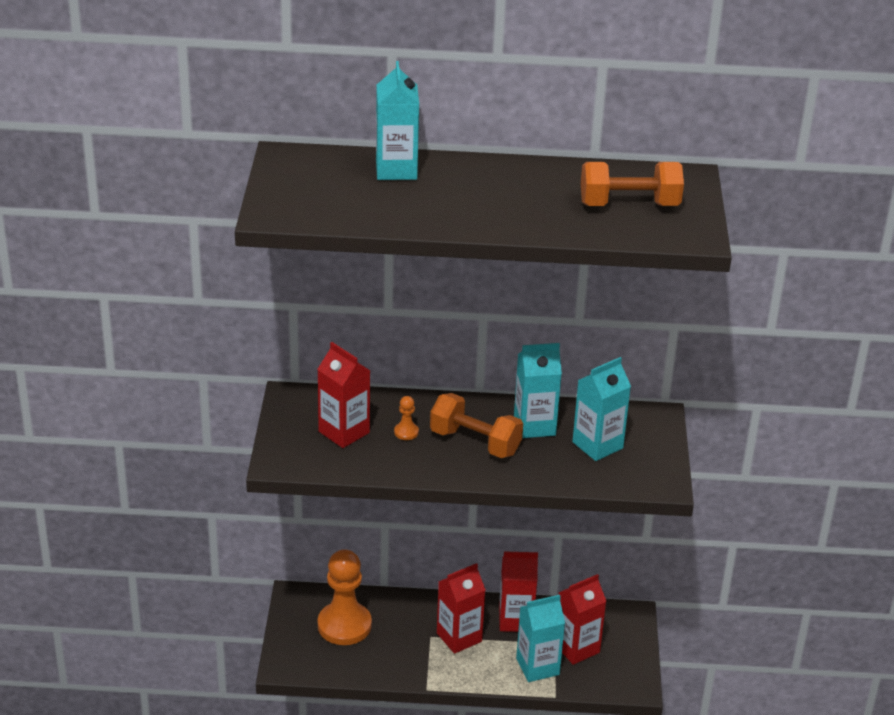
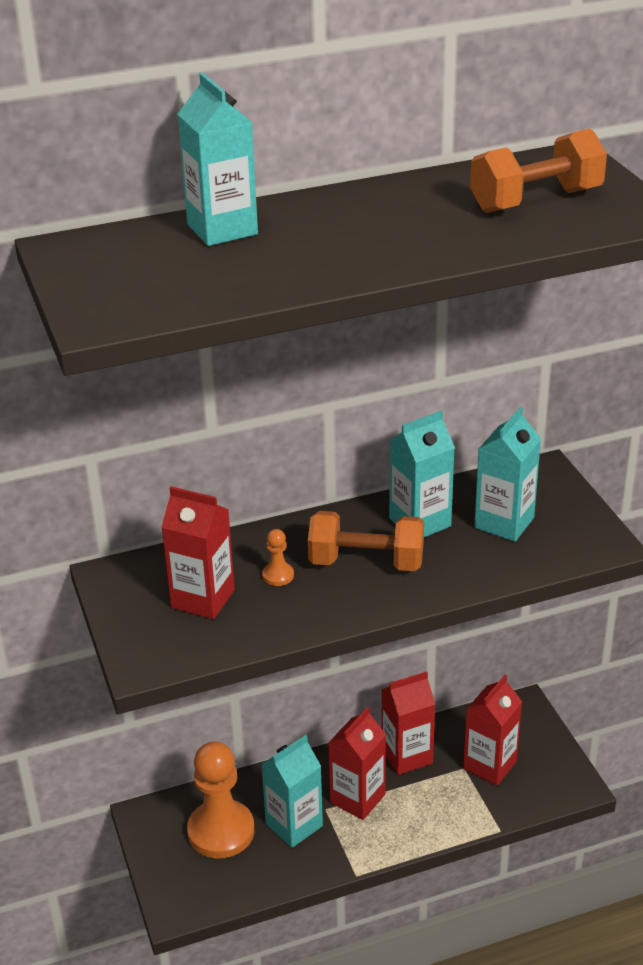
camera: 20 degrees left, 0 degrees up
(537, 667) = (461, 802): turquoise carton -> turquoise carton (294, 825)

